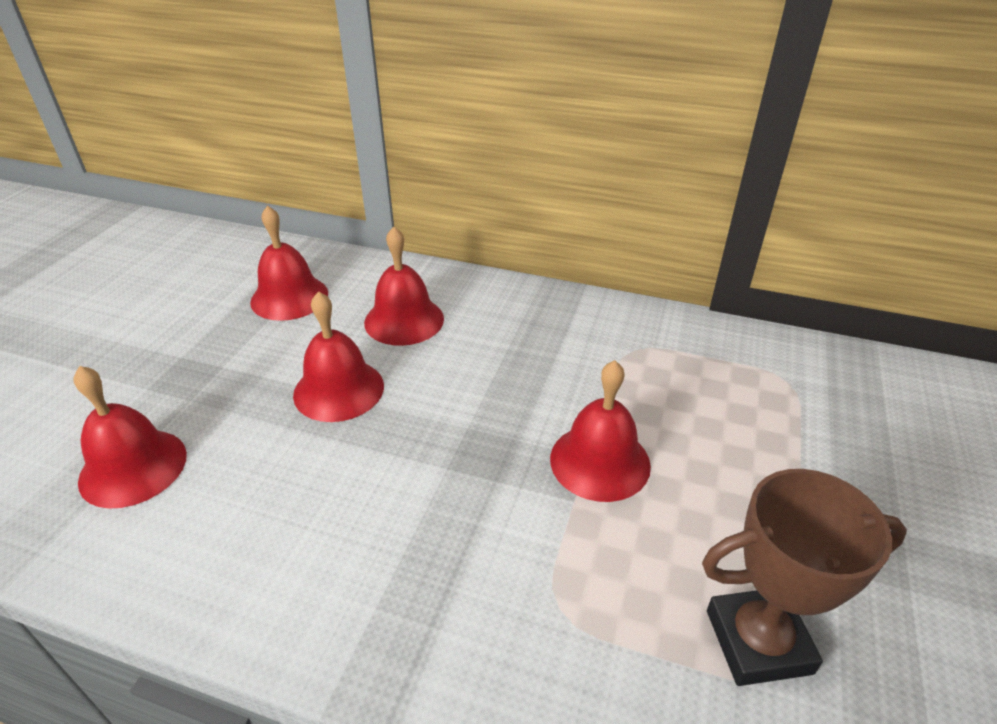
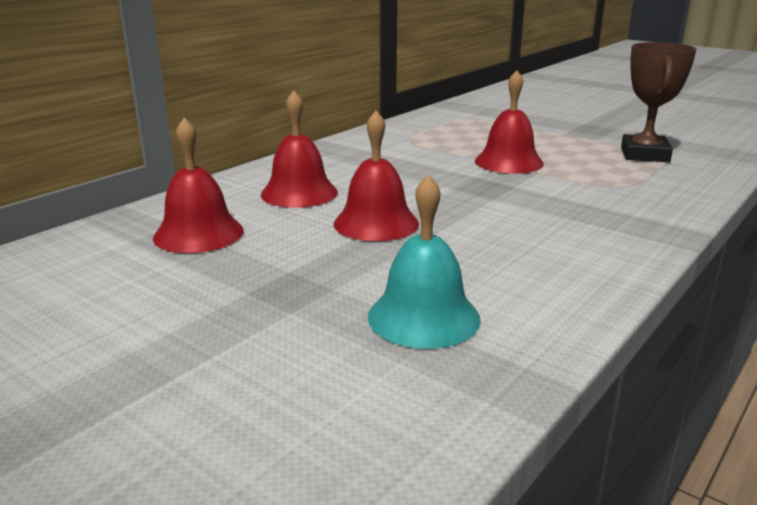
camera: 70 degrees left, 15 degrees down
(133, 467) = (423, 317): red bell -> turquoise bell

